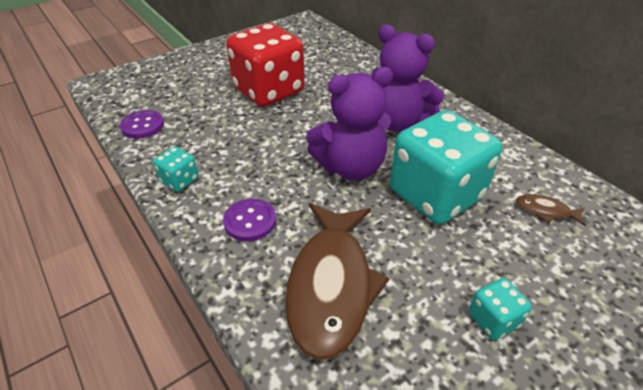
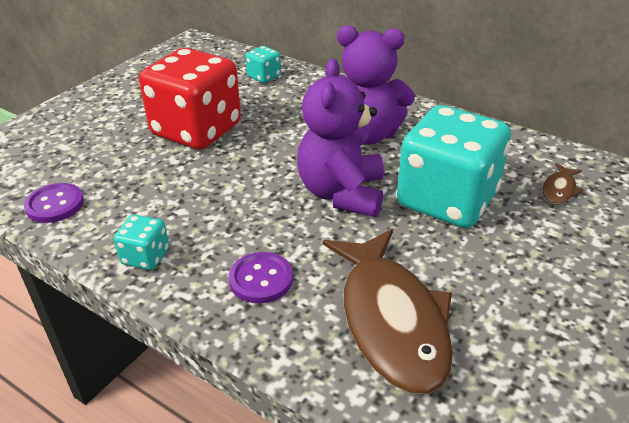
camera: 20 degrees left, 5 degrees down
(350, 167) = (342, 193): purple teddy bear -> purple teddy bear turned 135 degrees clockwise
(493, 319) = (566, 305): turquoise dice -> turquoise dice (264, 76)
(546, 211) = (559, 190): brown fish -> brown fish turned 60 degrees counterclockwise

